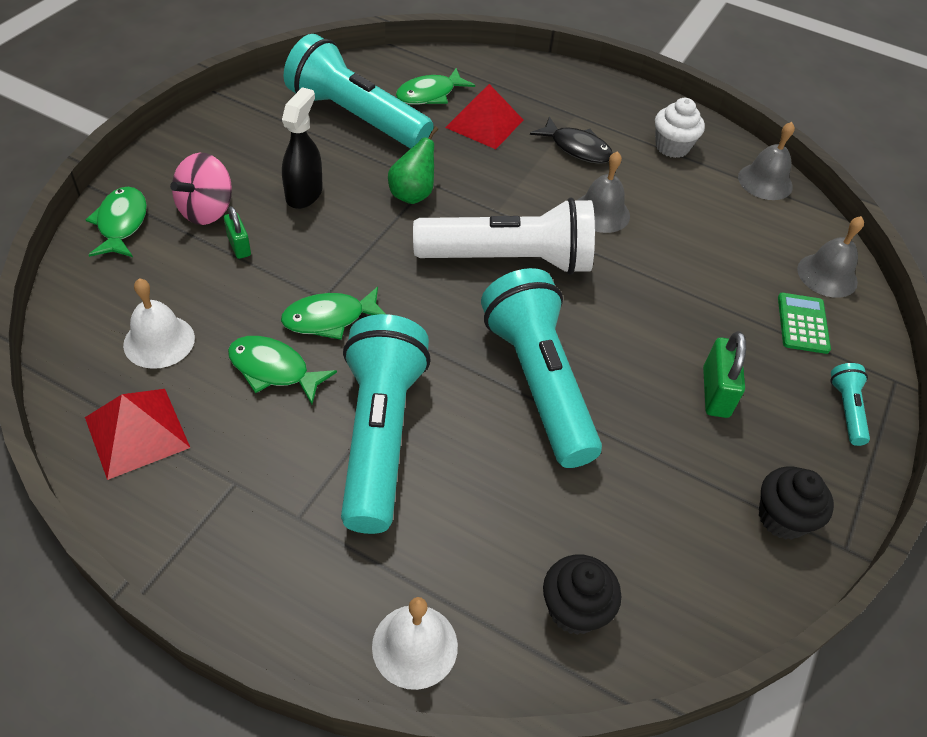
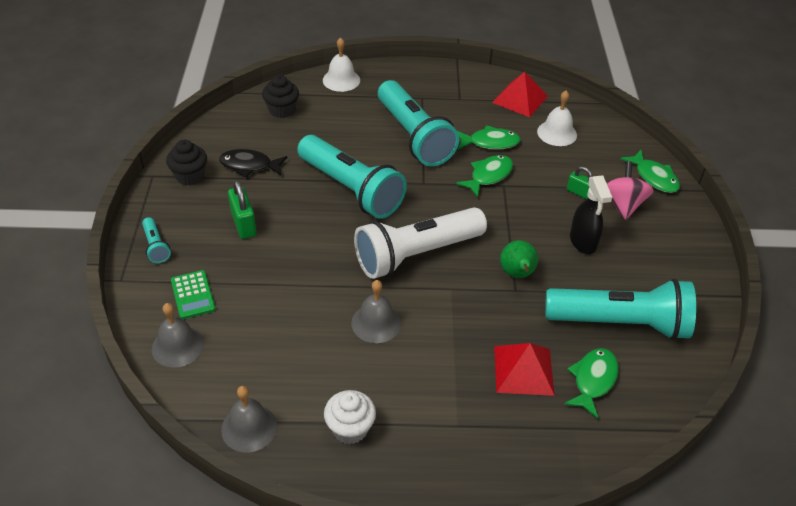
camera: 155 degrees right, 5 degrees down
(576, 148) = (431, 381): black fish -> black fish (249, 165)

